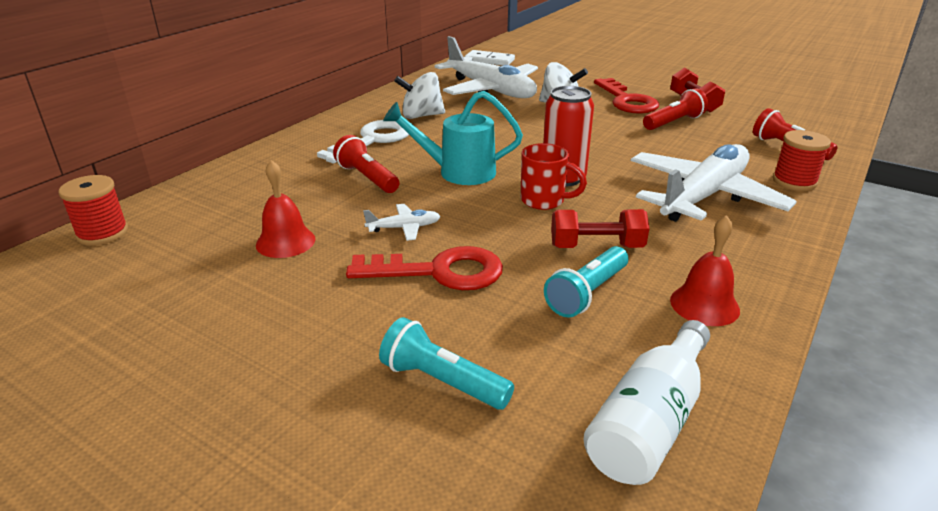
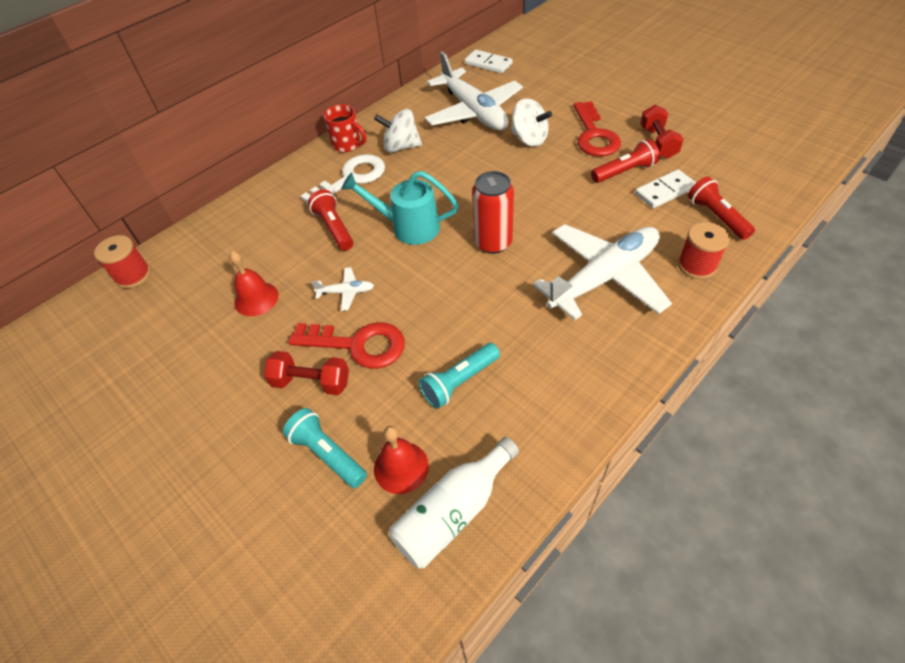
camera: 15 degrees right, 20 degrees up
(544, 201) = (466, 270): red mug -> red mug (348, 145)
(596, 246) = (487, 330): red dumbbell -> red dumbbell (311, 382)
(704, 305) = (544, 405): red bell -> red bell (401, 467)
(723, 133) = (664, 191): none -> white domino

